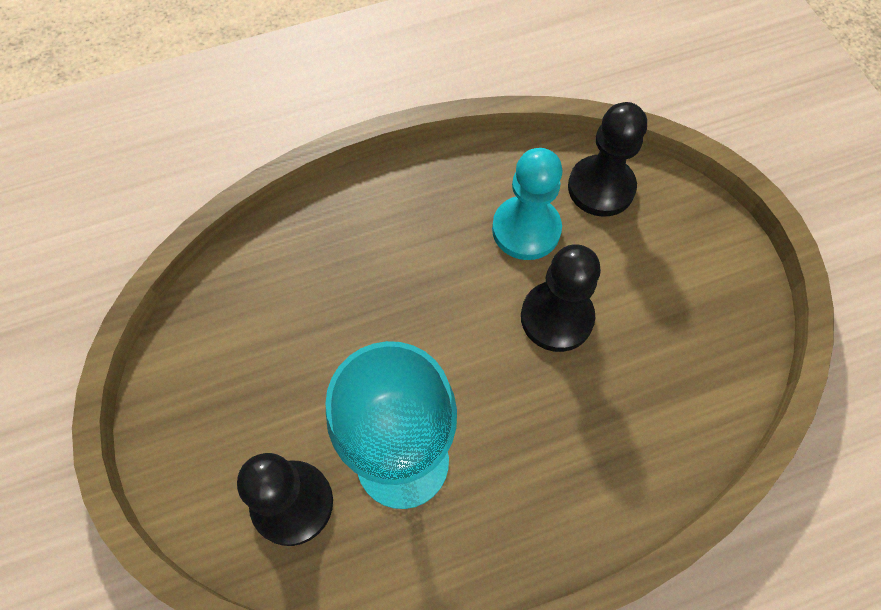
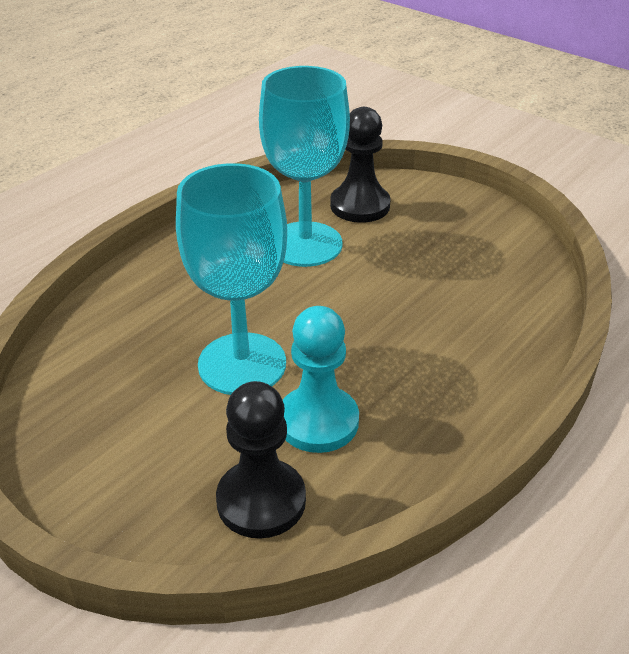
camera: 150 degrees right, 25 degrees down
(556, 317) = (242, 364): black pawn -> turquoise goblet

